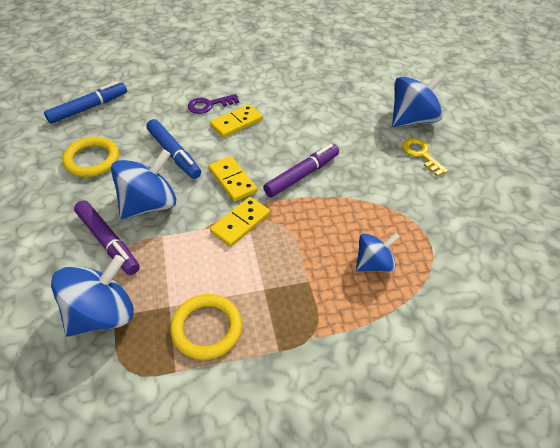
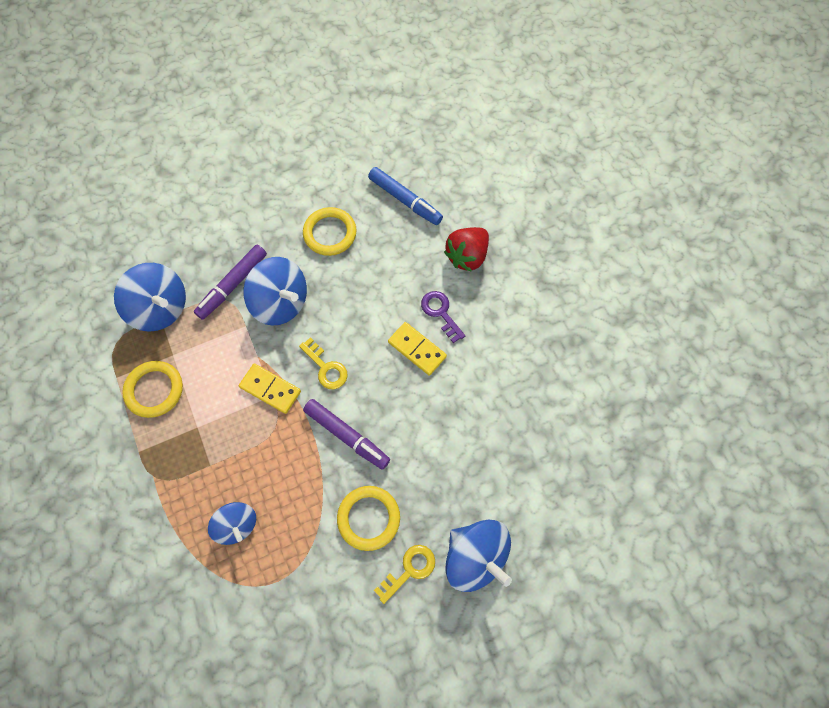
camera: 80 degrees right, 20 degrees up
(165, 83) = (467, 256): none -> red strawberry
(174, 154) = (353, 302): blue marker -> none
(232, 180) = (326, 368): yellow domino -> yellow key
(377, 172) = (368, 518): none -> yellow ring

